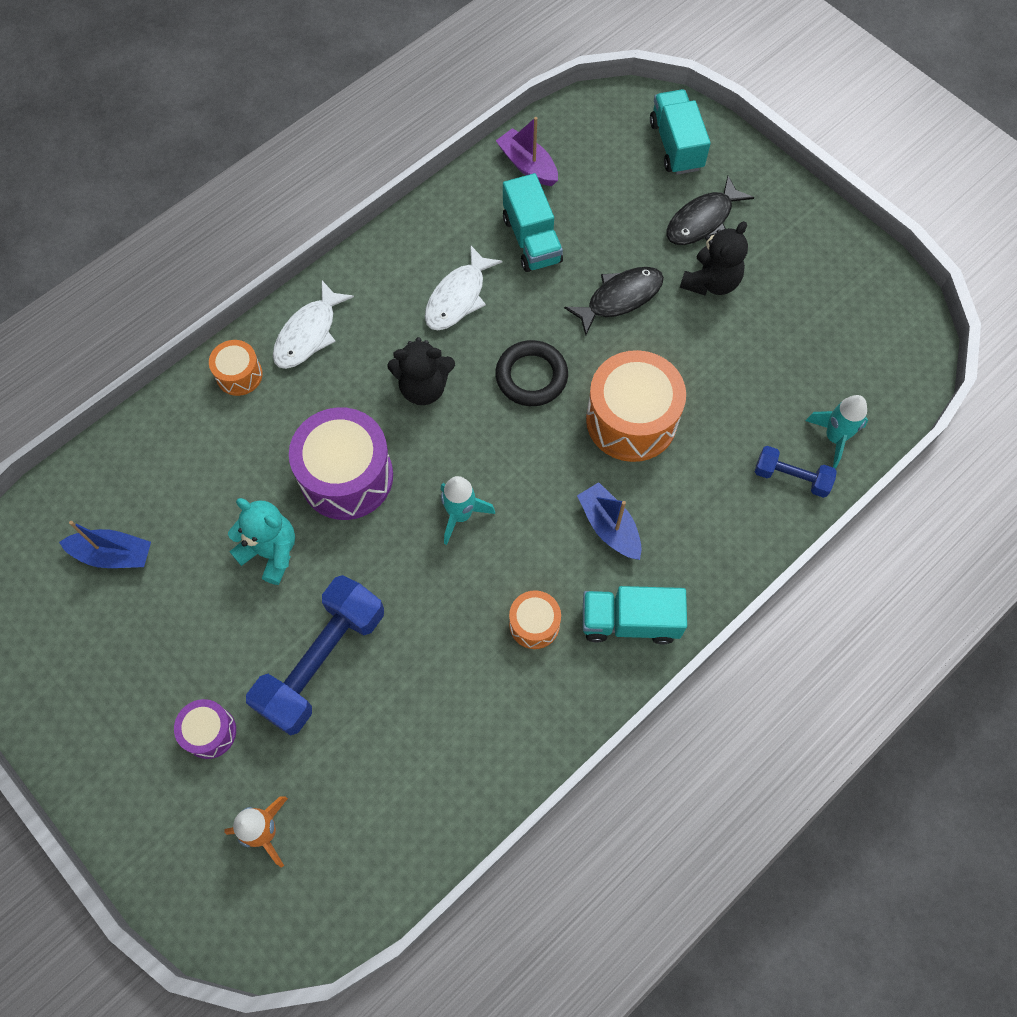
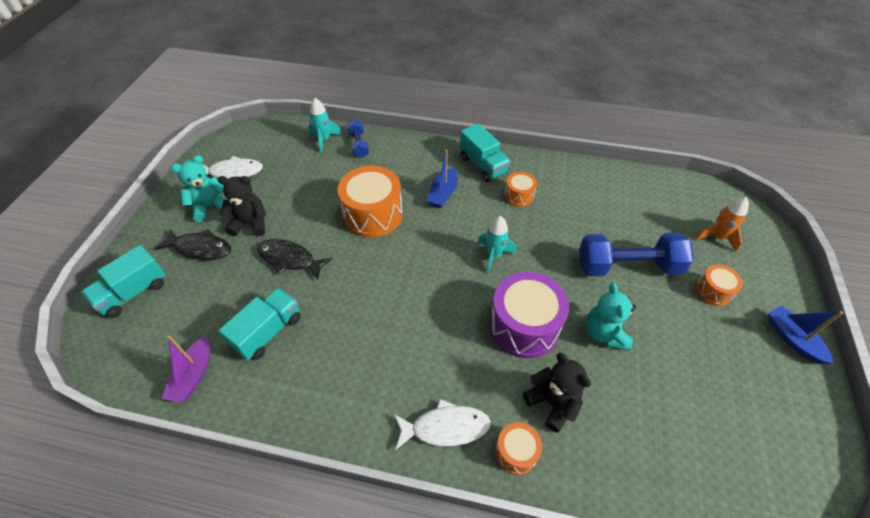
camera: 125 degrees left, 15 degrees down
(113, 554) = (703, 427): blue boat -> blue boat (792, 339)
(210, 732) = (713, 291): purple drum -> orange drum
(423, 387) = (430, 324): black teddy bear -> black teddy bear (552, 403)
(458, 297) = (346, 347): white fish -> white fish (233, 172)
(531, 376) = (379, 272): black ring -> none
(773, 251) = (210, 206): none -> turquoise teddy bear

